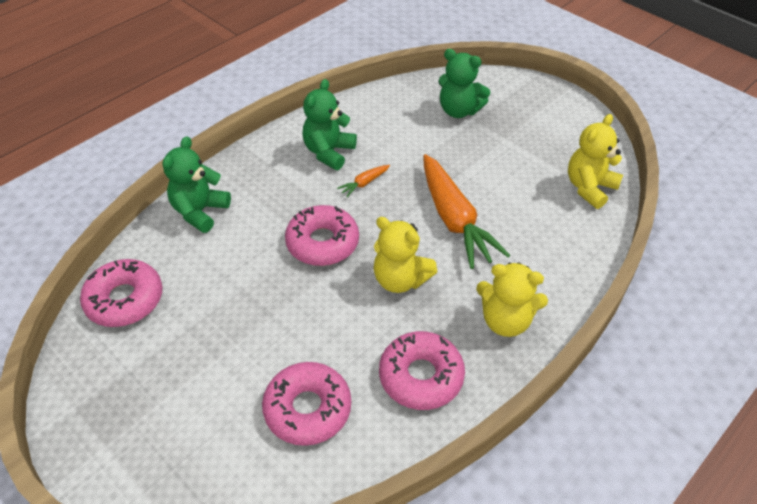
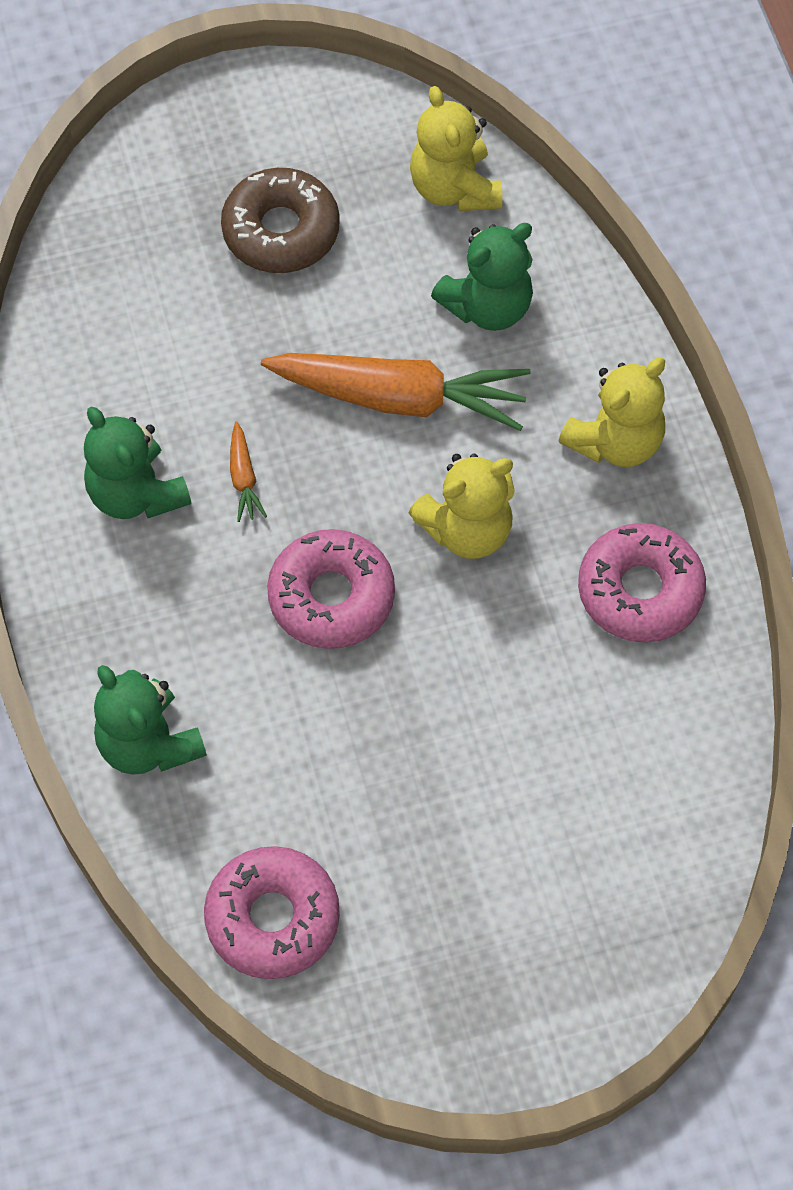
camera: 60 degrees left, 15 degrees up
(308, 409) = (610, 749): pink donut -> none
(459, 110) = (168, 253): green teddy bear -> green teddy bear (488, 306)
(505, 140) = (281, 231): none -> brown donut

